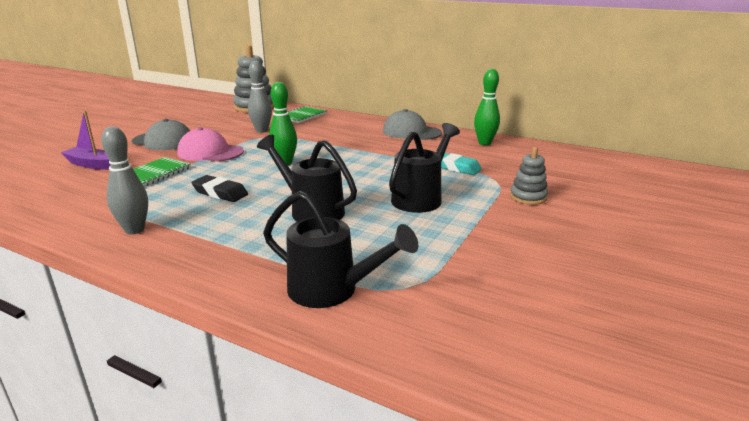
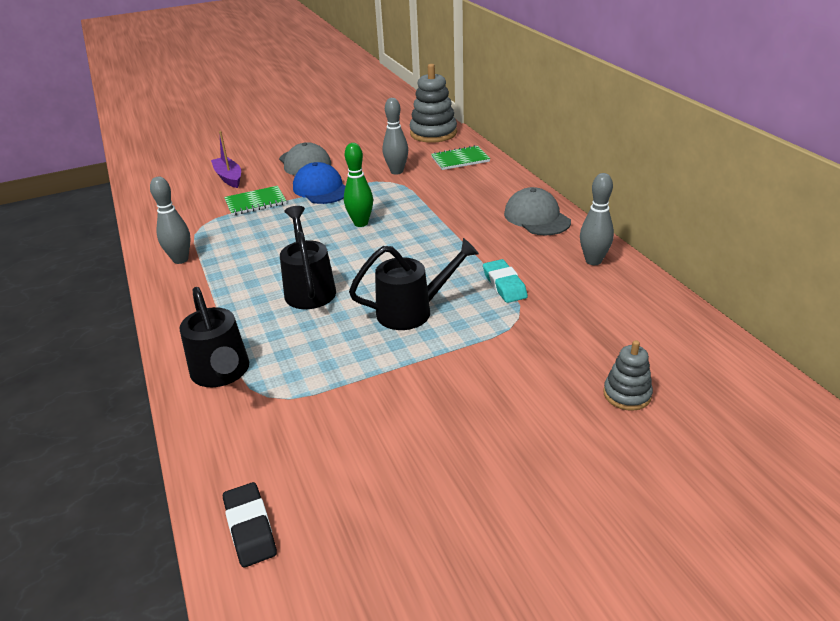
camera: 40 degrees right, 10 degrees up
(210, 152) = (321, 189): pink cap -> blue cap
(220, 193) = (272, 242): black eraser -> black eraser (250, 528)
(484, 143) = (593, 261): green bowling pin -> grey bowling pin
(528, 197) = (514, 353): grey stacking toy -> grey stacking toy (627, 394)

